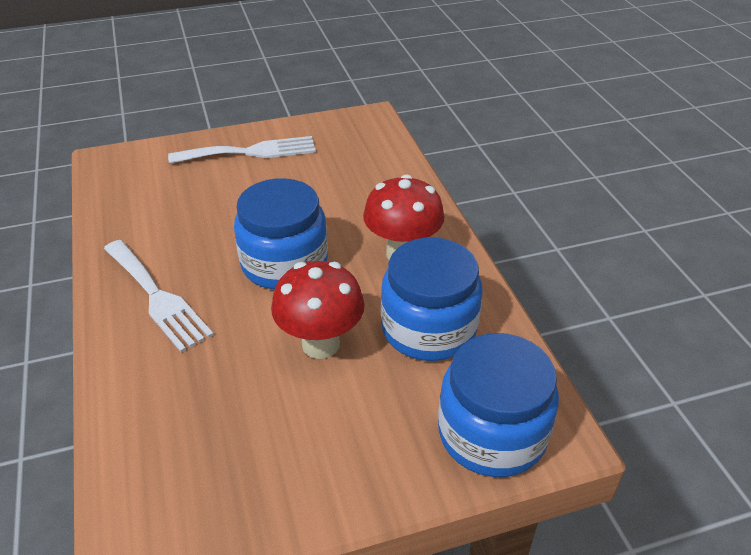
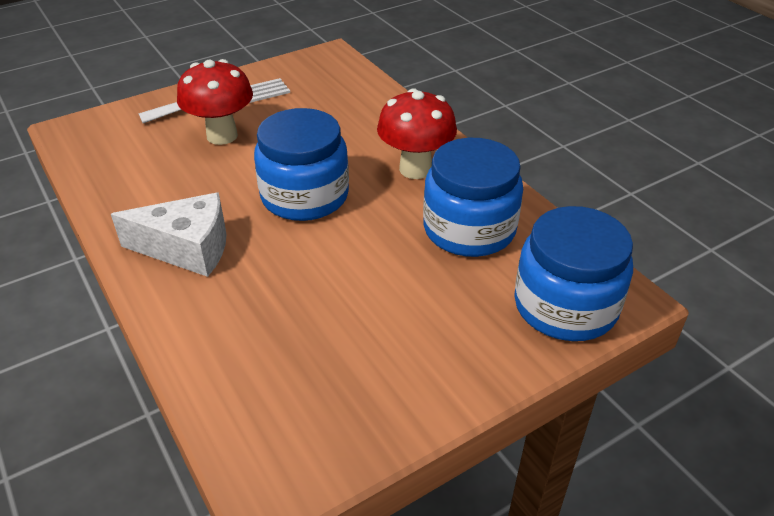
camera: 15 degrees left, 0 degrees up
(157, 297) = (187, 248): white fork -> white cheese
(320, 344) = (373, 261): red mushroom -> red mushroom (222, 136)

